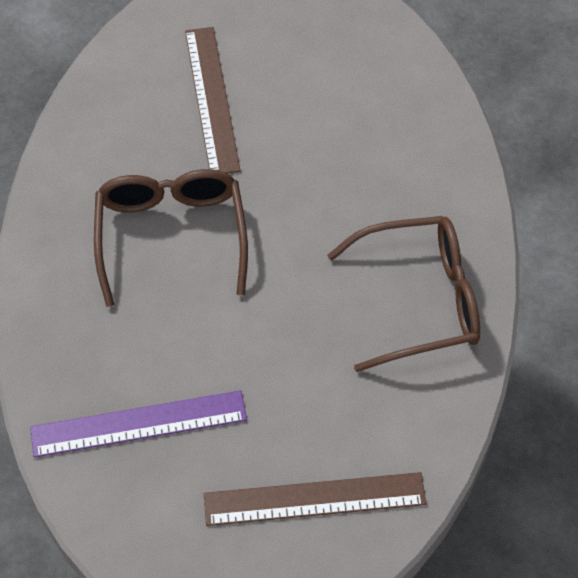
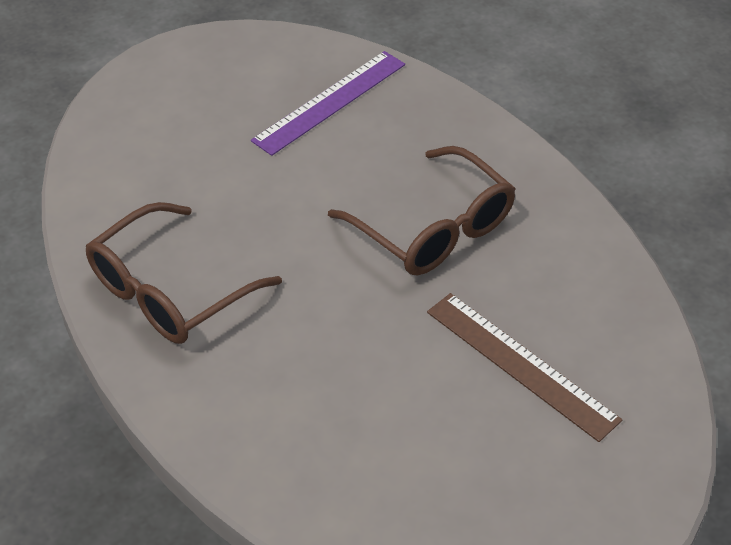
camera: 145 degrees right, 10 degrees down
(314, 499) = (159, 122): brown ruler -> none

